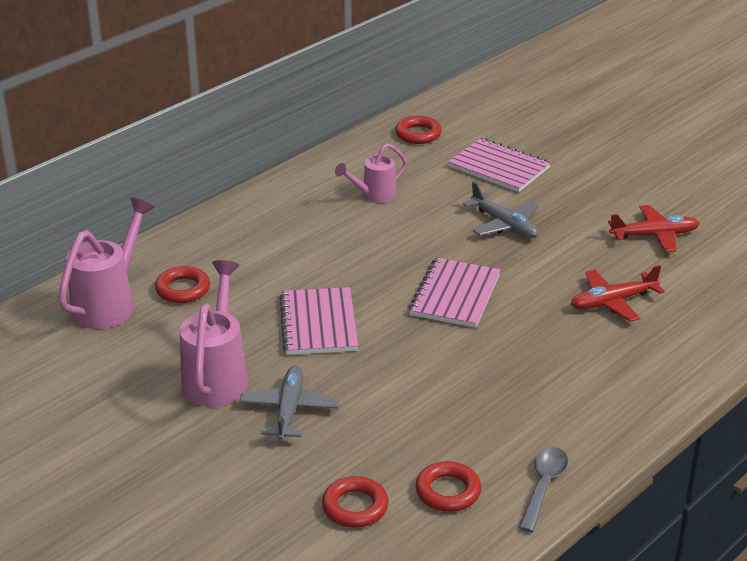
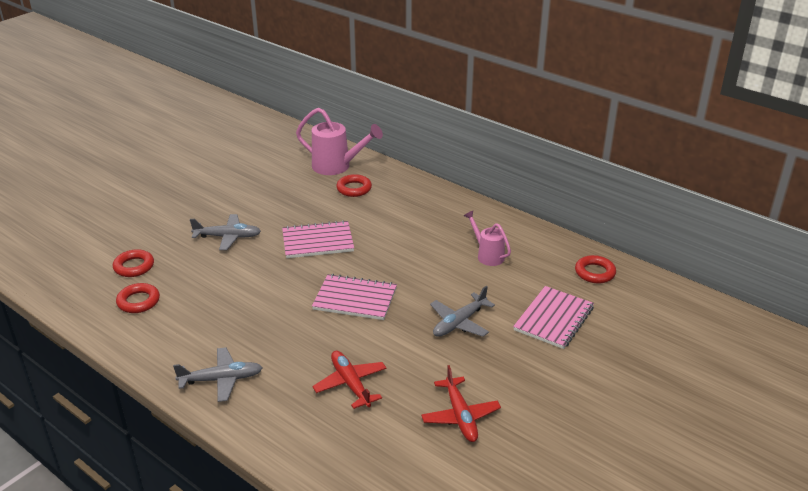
camera: 85 degrees right, 0 degrees up
(217, 377) = (262, 209): pink watering can -> none
(543, 486) = (133, 342): grey spoon -> none
(613, 400) = (221, 379): none -> grey plane

